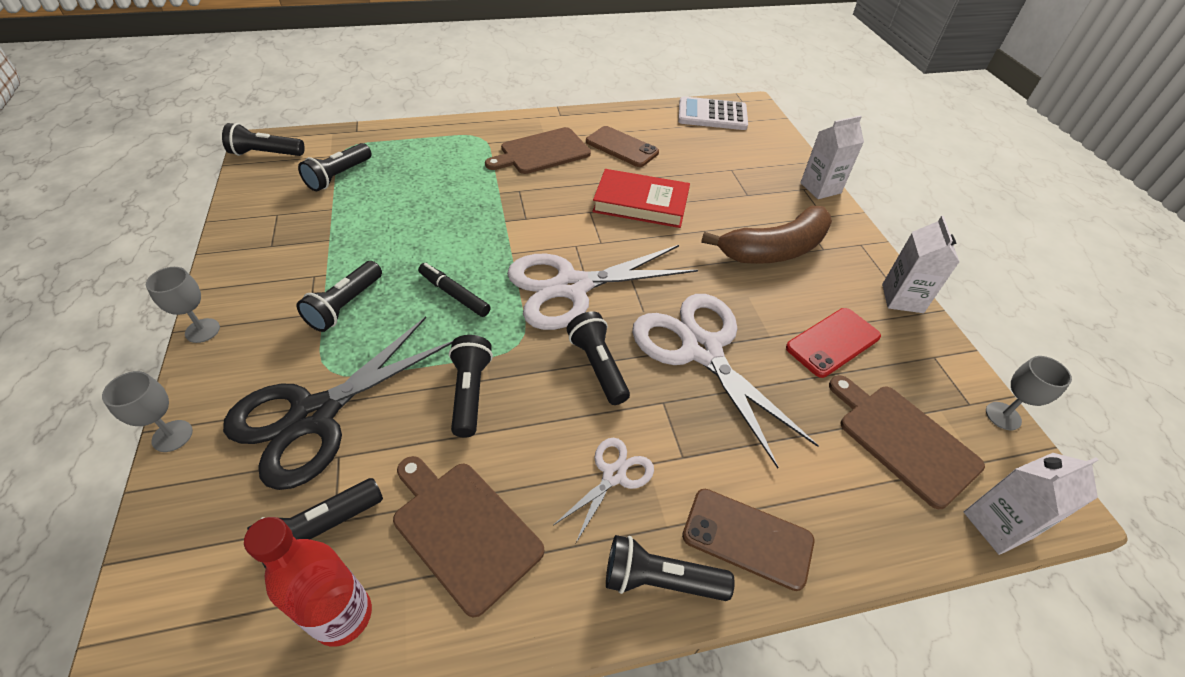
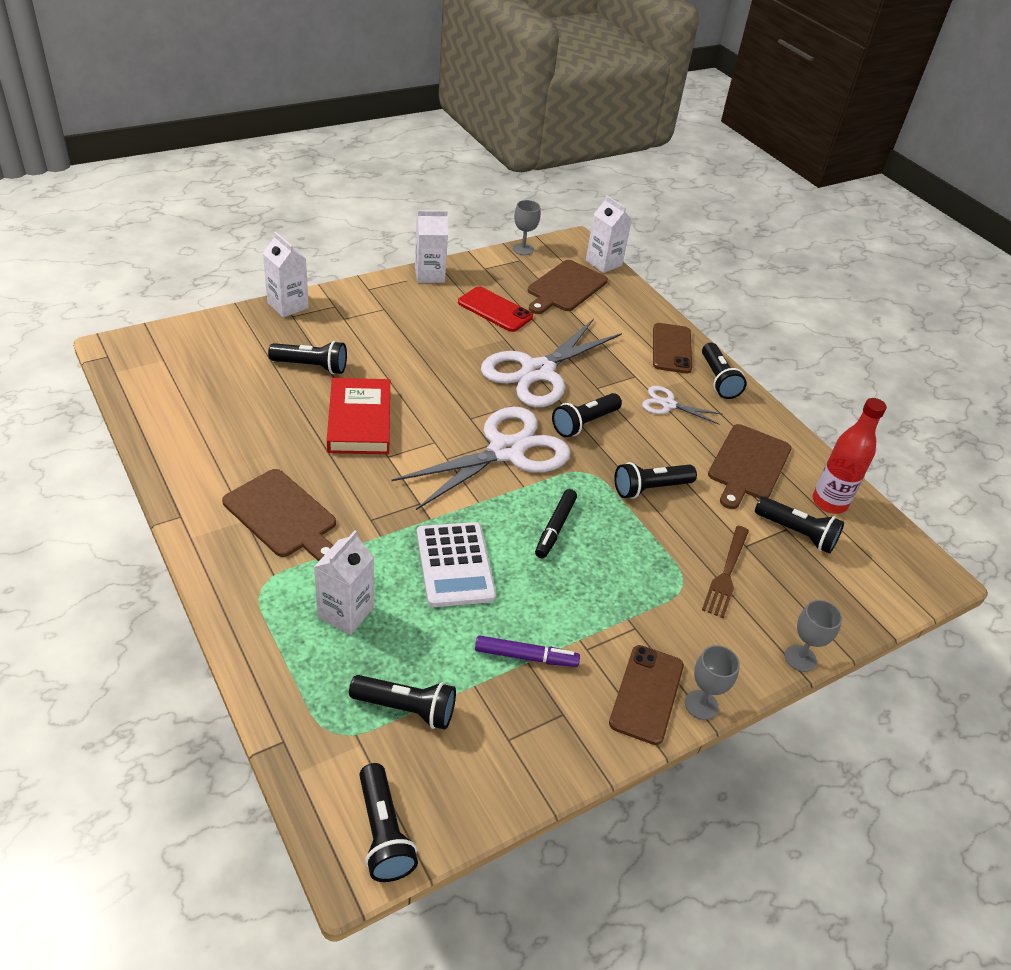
camera: 110 degrees left, 5 degrees down
(315, 416) = (726, 574): black scissors -> brown fork
(334, 239) = (526, 656): none -> purple marker
(345, 305) = (610, 604): black flashlight -> black flashlight (311, 366)
(435, 165) = (345, 612): none -> white carton
(572, 287) = (505, 451): white scissors -> white scissors turned 90 degrees counterclockwise
(621, 147) = (250, 447): brown phone -> brown phone (646, 694)
(712, 115) = (151, 379): white calculator -> white calculator (455, 565)
(774, 250) = (397, 335): brown banana -> none

